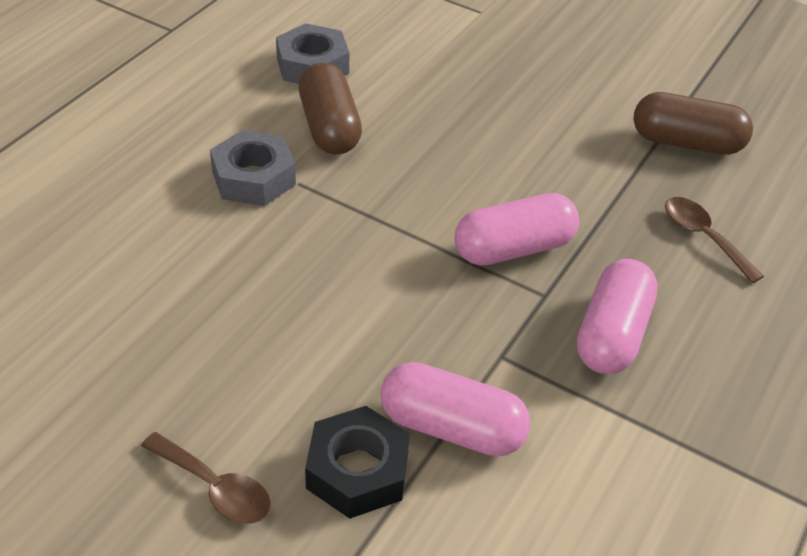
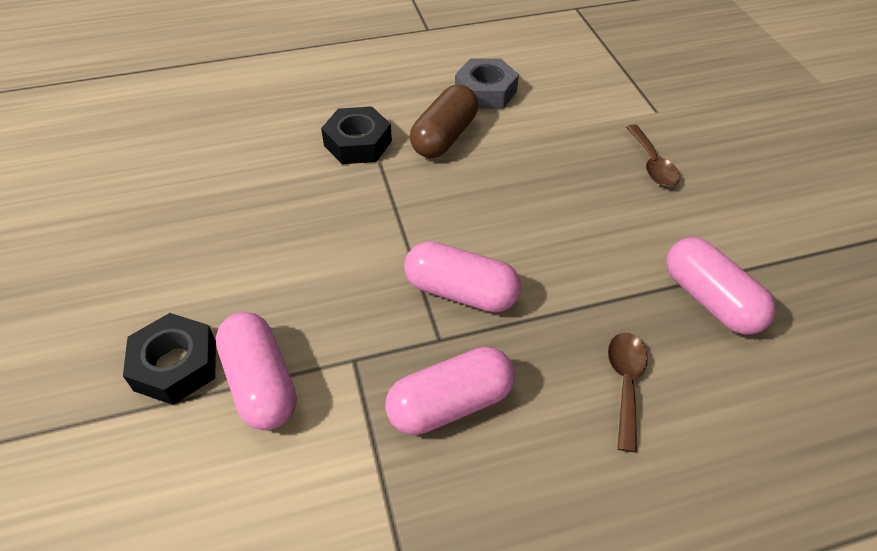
camera: 45 degrees right, 5 degrees up
(215, 488) = (99, 314): brown spoon -> brown spoon (652, 164)
(253, 178) = (357, 143): grey nut -> black nut
(686, 142) = (710, 300): brown capsule -> pink capsule

